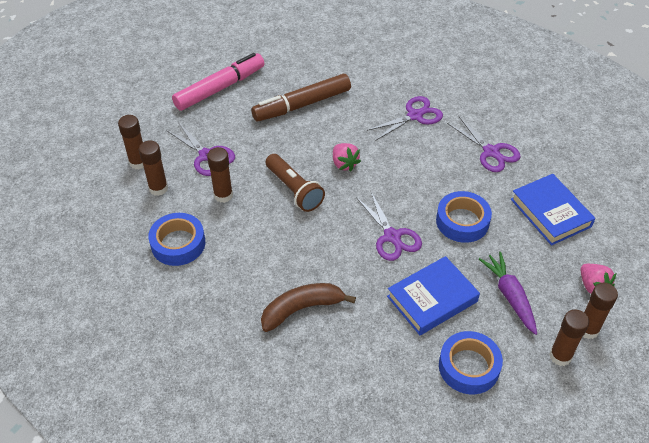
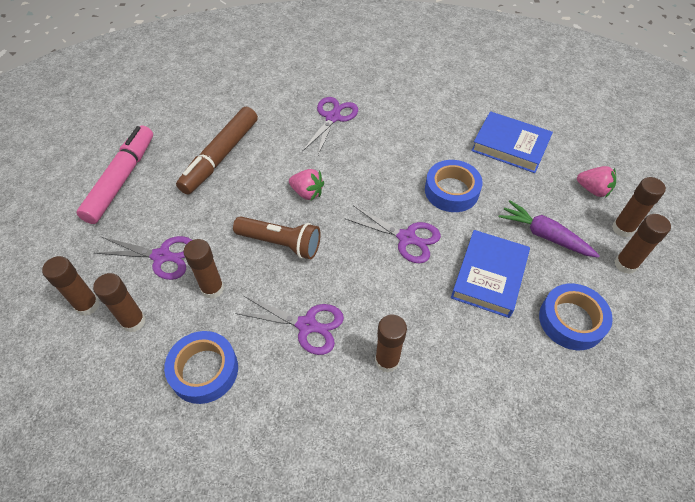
camera: 35 degrees left, 5 degrees up
(302, 309) = (387, 360): brown banana -> brown glue stick
(491, 152) = (421, 118): purple scissors -> purple scissors (307, 325)

